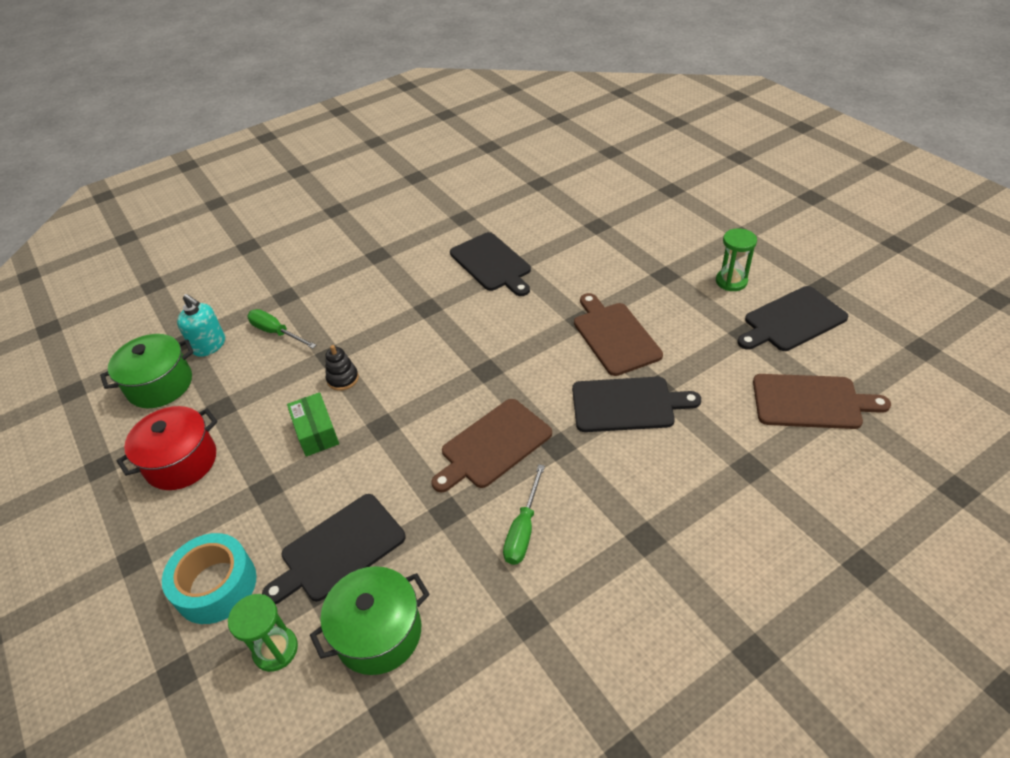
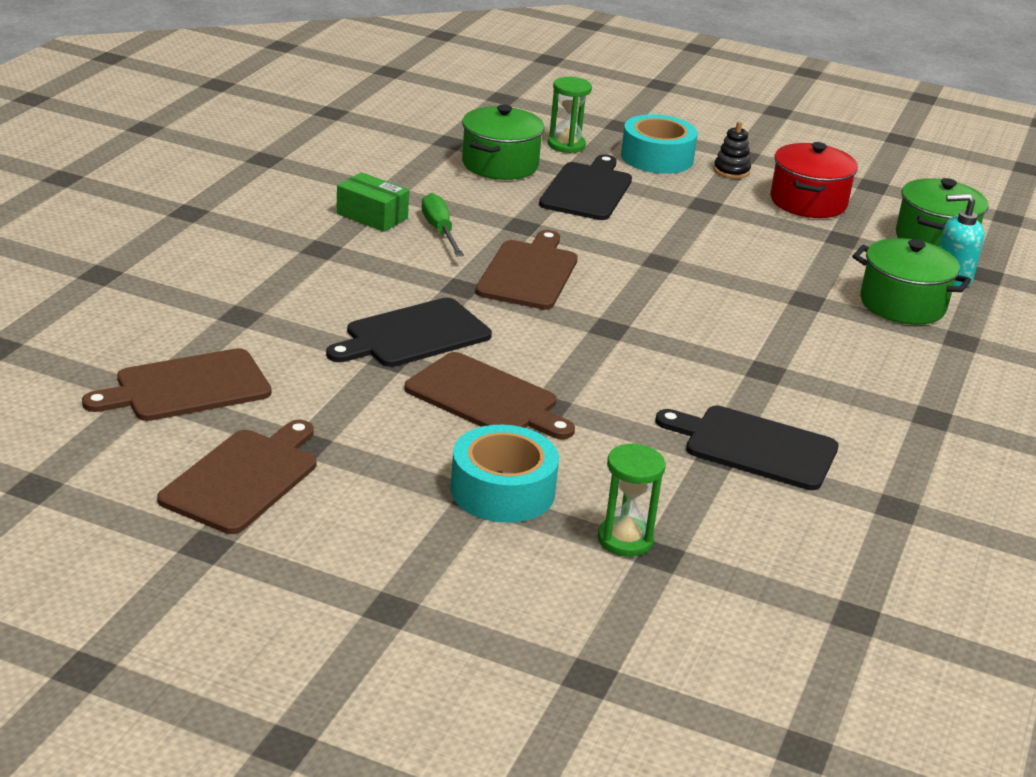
camera: 140 degrees right, 15 degrees down
(276, 332) = (902, 304): green screwdriver -> green pot
(316, 432) = (718, 244): green box -> green box (372, 216)
(343, 379) = (758, 285): black stacking toy -> black stacking toy (731, 171)
(648, 275) = (502, 490): none -> turquoise tape
(731, 281) = (365, 514): green hourglass -> green hourglass (625, 539)
(792, 320) = (243, 478): black cutting board -> brown cutting board

